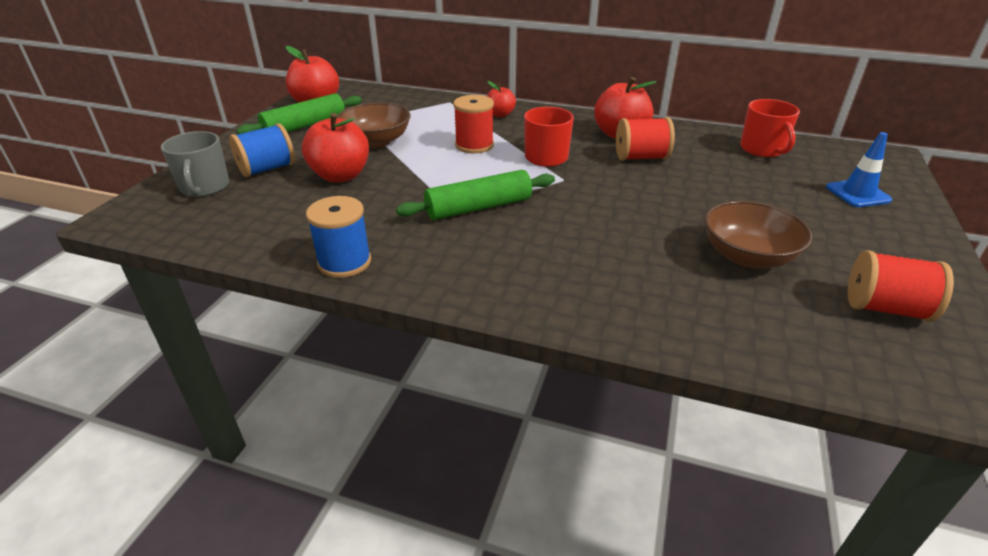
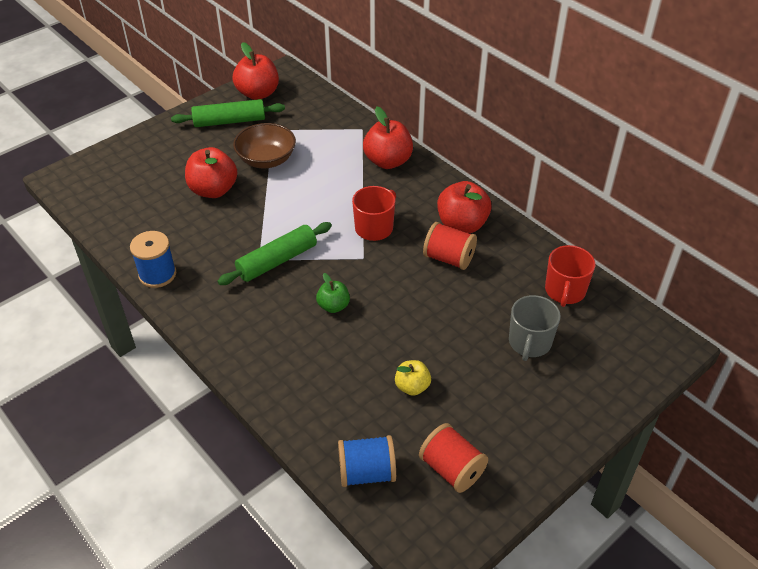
camera: 30 degrees right, 10 degrees up
(204, 187) = (123, 167): grey mug -> grey mug (529, 342)
(267, 169) = (172, 163): blue spool -> blue spool (367, 472)
(474, 145) = (333, 192): red spool -> none
(479, 207) = (277, 261): green rolling pin -> green rolling pin turned 45 degrees counterclockwise
(500, 114) = (388, 161): red apple -> red apple, size x1.75
(583, 222) = (333, 306): none -> green apple
(747, 256) = (412, 386): brown bowl -> yellow apple
(858, 194) = (580, 372): blue traffic cone -> none

